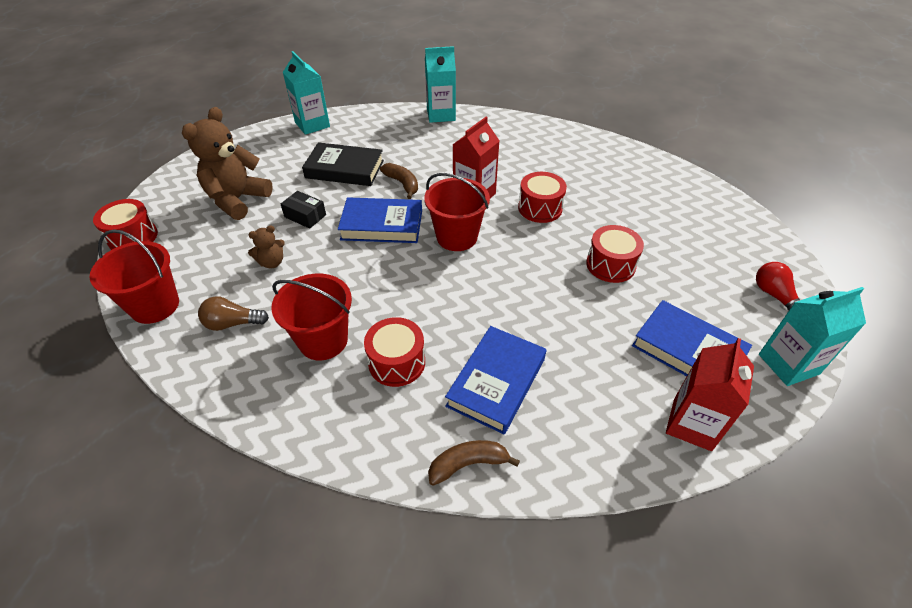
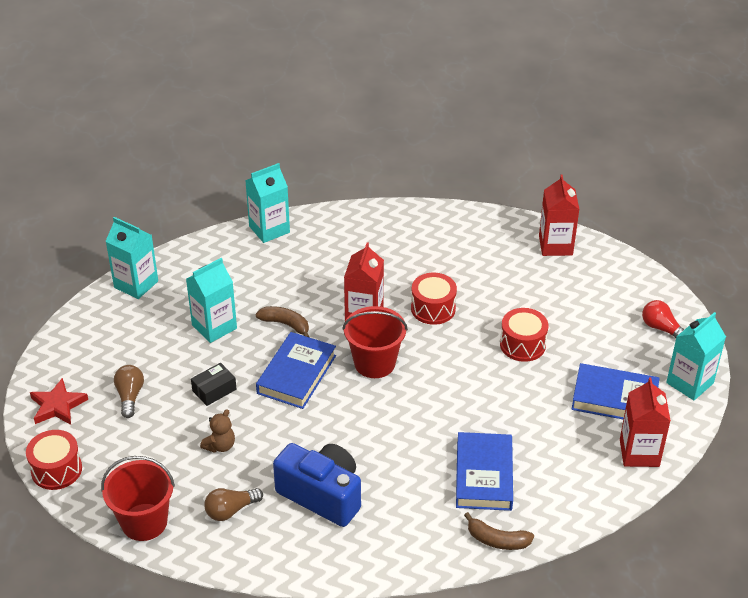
camera: 25 degrees left, 5 degrees down
(180, 190) = (58, 406): none -> red star
(237, 200) = (130, 396): brown teddy bear -> brown light bulb
(305, 216) = (214, 390): black box -> black box turned 45 degrees counterclockwise
(323, 340) = (322, 495): red bucket -> blue camera
(344, 169) = (214, 327): black book -> turquoise carton
(382, 225) = (296, 374): blue book -> blue book turned 45 degrees counterclockwise
(397, 362) = (396, 489): red drum -> none
(468, 464) = (497, 540): brown banana -> brown banana turned 120 degrees counterclockwise
(688, 189) = (555, 245): none -> red carton

